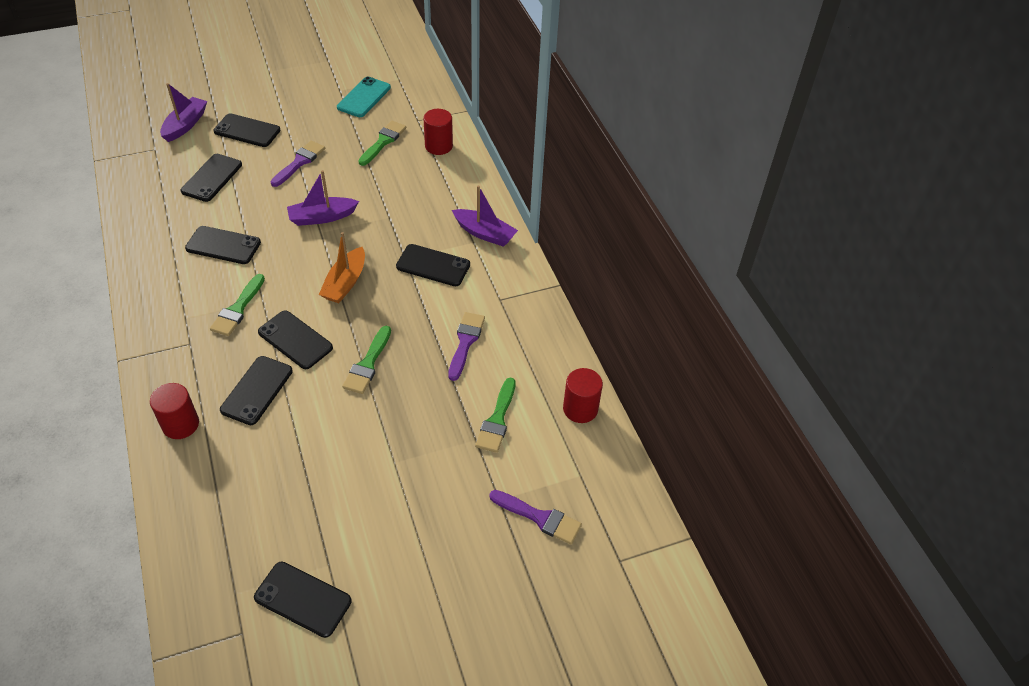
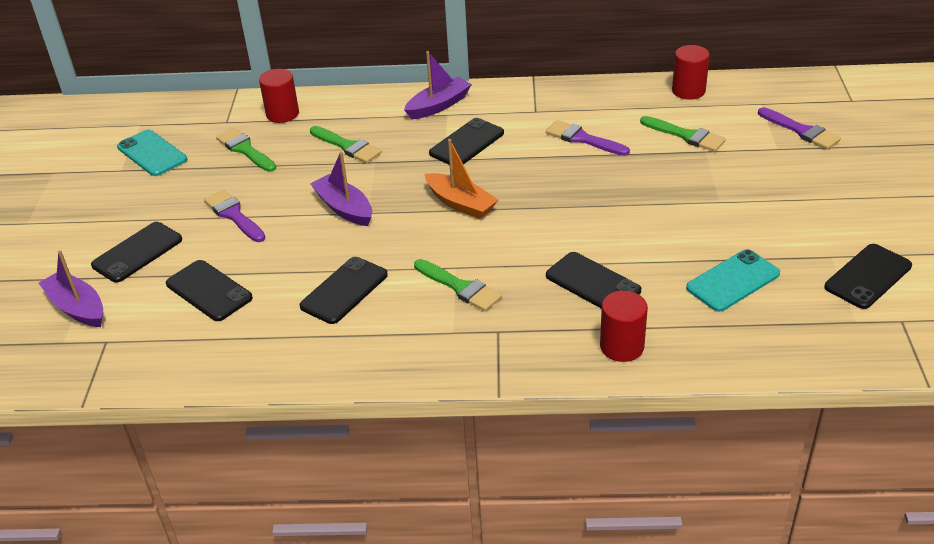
camera: 65 degrees left, 10 degrees down
(277, 489) = (733, 281): none -> turquoise phone
(295, 340) = (530, 248): black phone -> none
(322, 217) = (344, 208): purple boat -> purple boat turned 135 degrees clockwise
(368, 364) = (586, 202): green brush -> green brush (347, 146)
(539, 517) = (801, 131): purple brush -> purple brush turned 90 degrees clockwise

